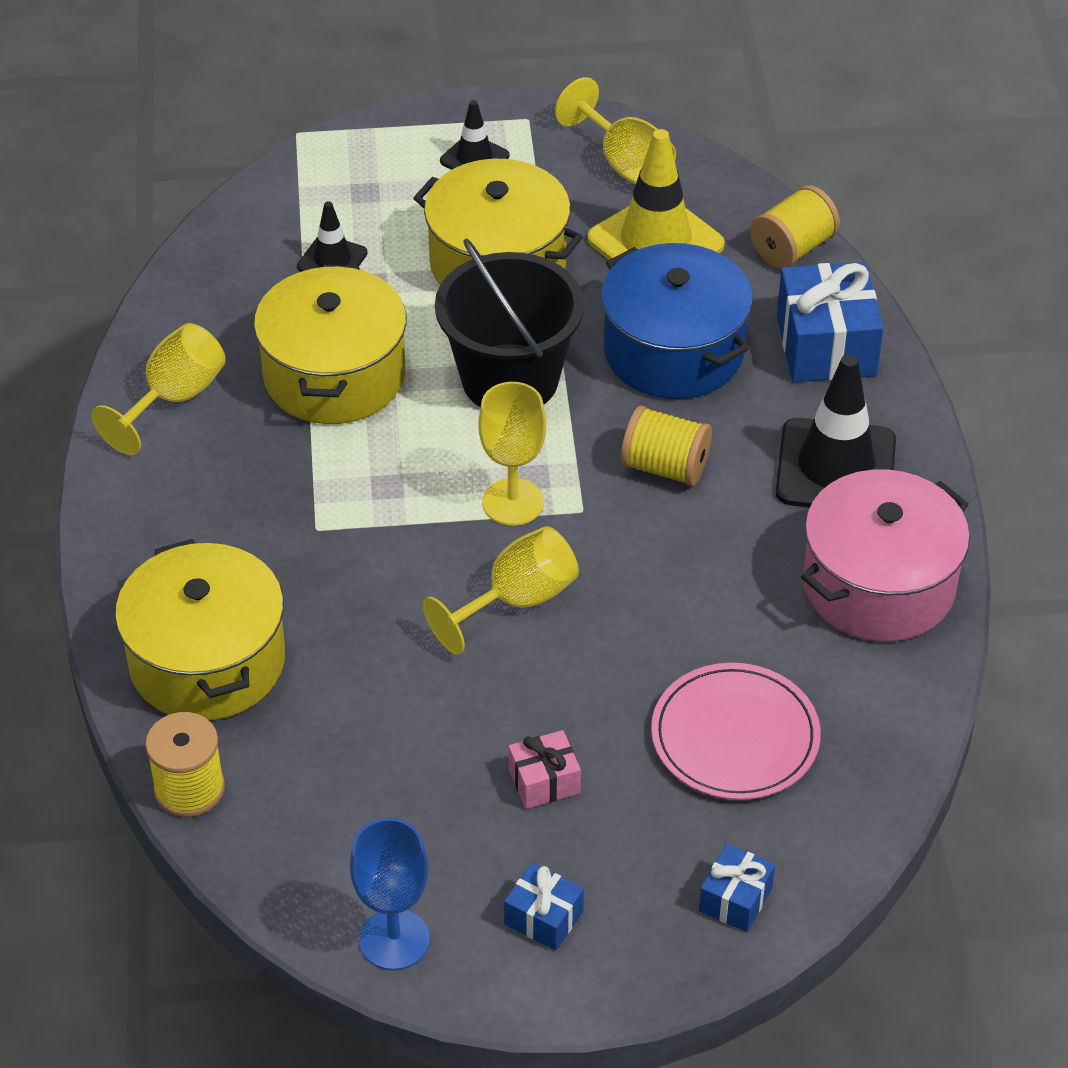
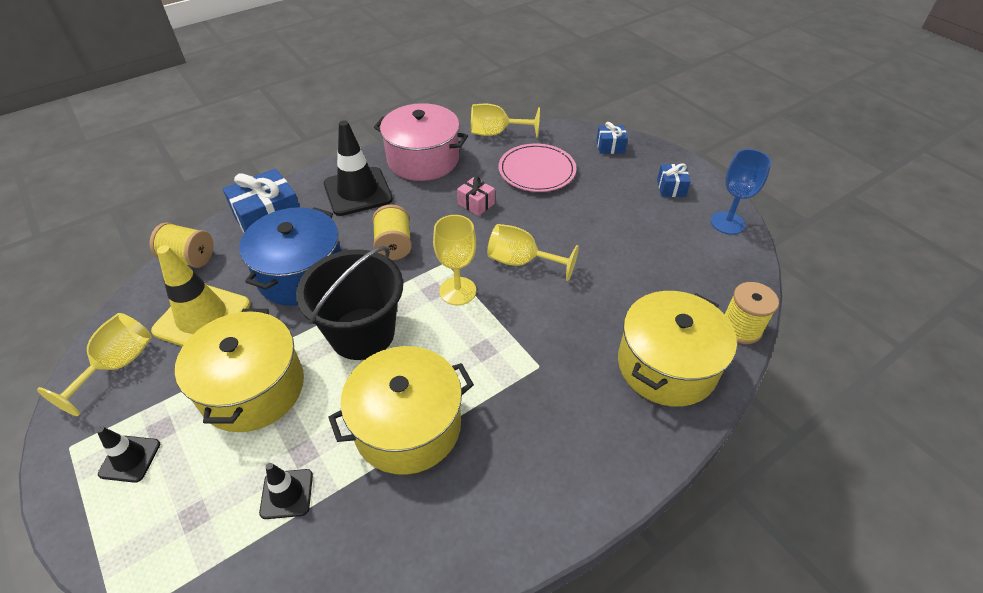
camera: 120 degrees left, 0 degrees up
(174, 398) = (487, 515): yellow goblet -> yellow goblet (496, 133)
(544, 781) = (610, 212): pink gift -> pink gift (476, 204)

